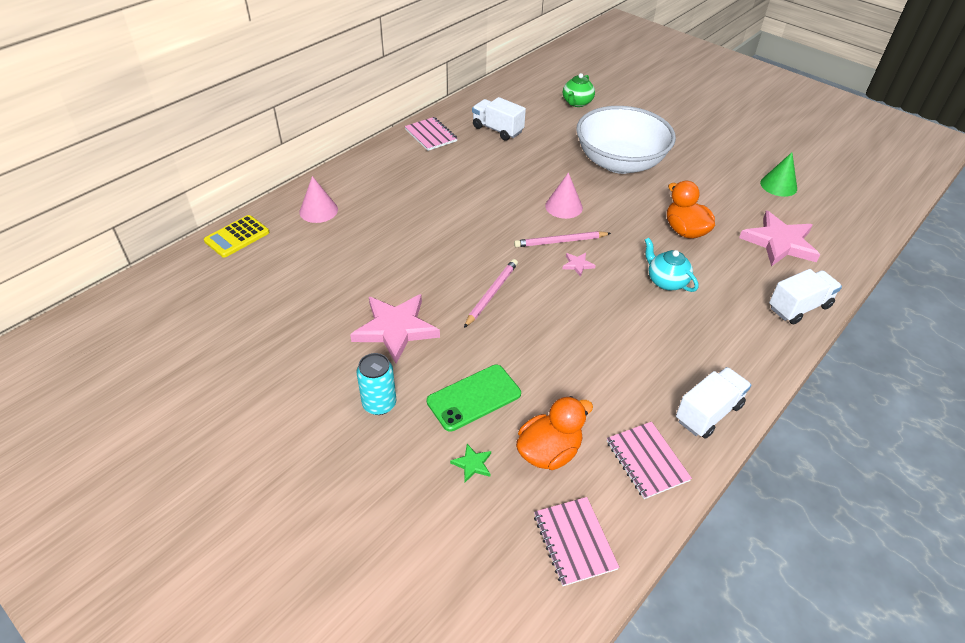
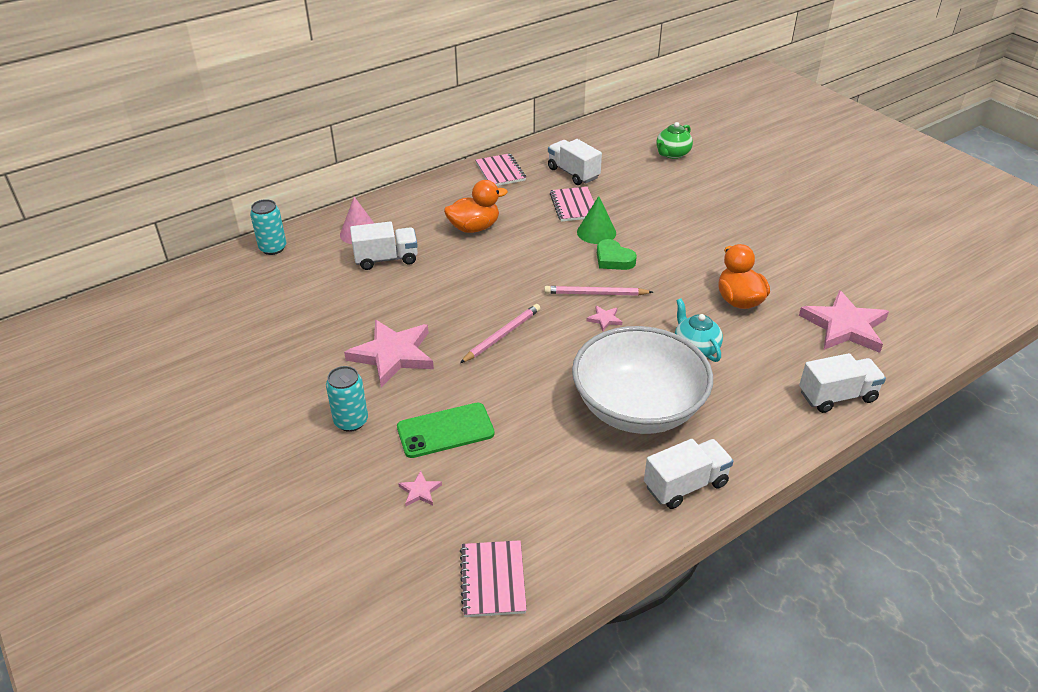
camera: 15 degrees right, 5 degrees down
(237, 237) = (273, 248): yellow calculator -> turquoise can
(354, 233) = (386, 259): none -> white truck
(472, 464) = (420, 491): green star -> pink star
(549, 452) = (501, 493): orange duck -> orange duck (474, 228)
(563, 206) = (613, 259): pink cone -> green heart
(619, 162) = (695, 221): white bowl -> white bowl (638, 408)
(647, 461) = (599, 519): pink notebook -> pink notebook (574, 206)
(778, 185) = (871, 266): green cone -> green cone (596, 232)

